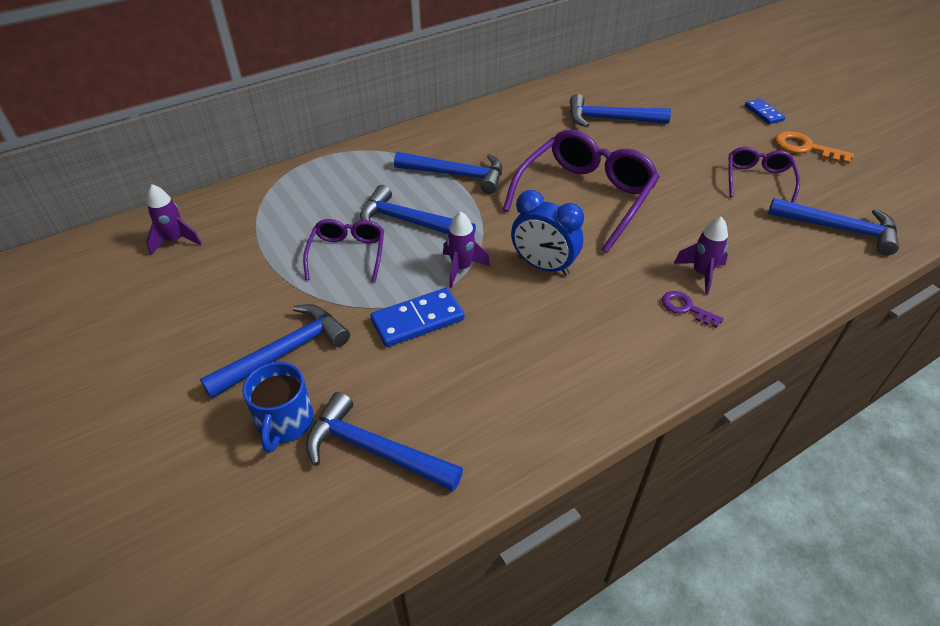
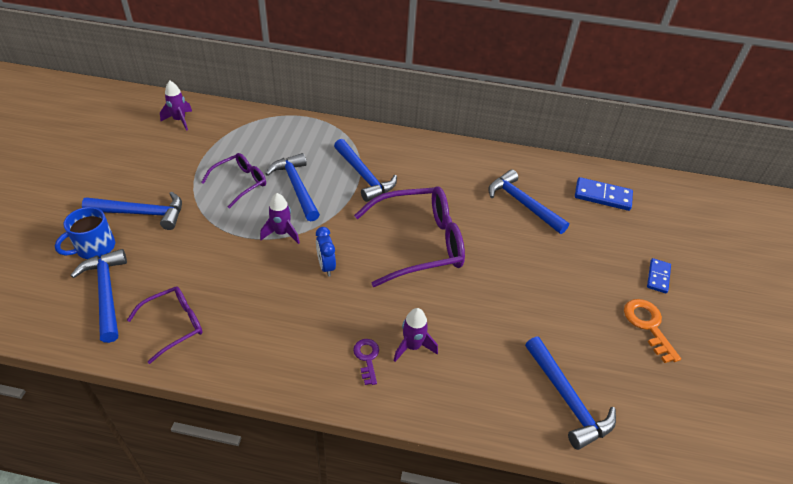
camera: 40 degrees right, 0 degrees up
(417, 320) = (219, 245): blue domino -> blue domino (602, 196)
(543, 266) = (326, 266): blue clock -> blue clock, size x0.66
(758, 180) = (563, 319): purple glasses -> purple glasses (174, 325)

